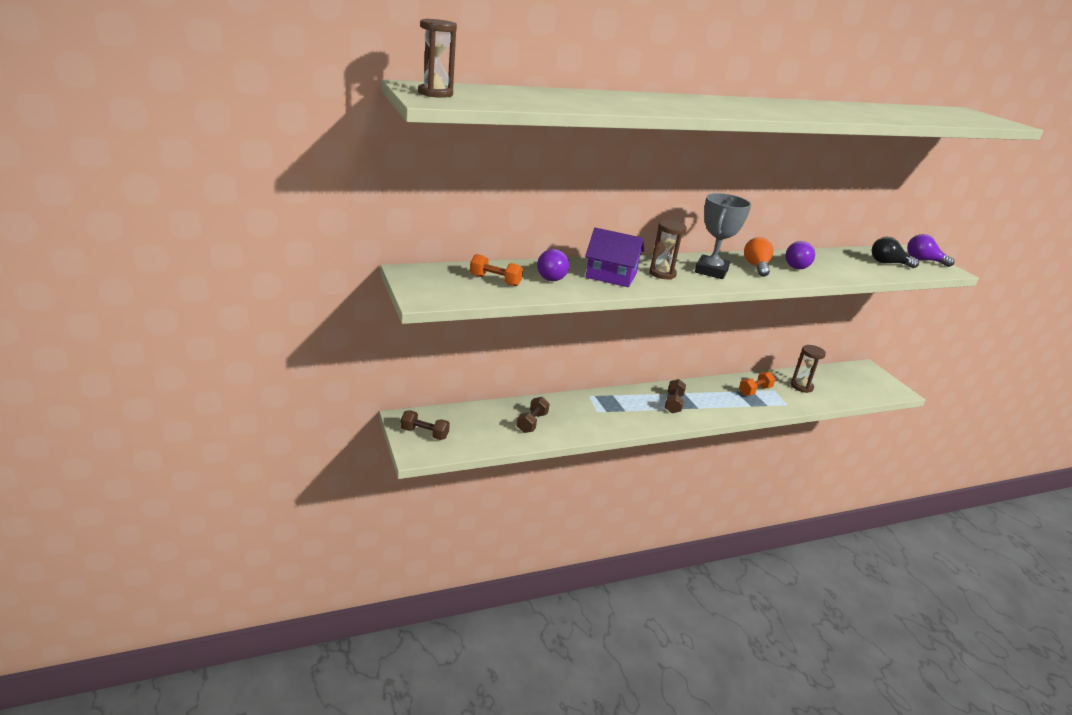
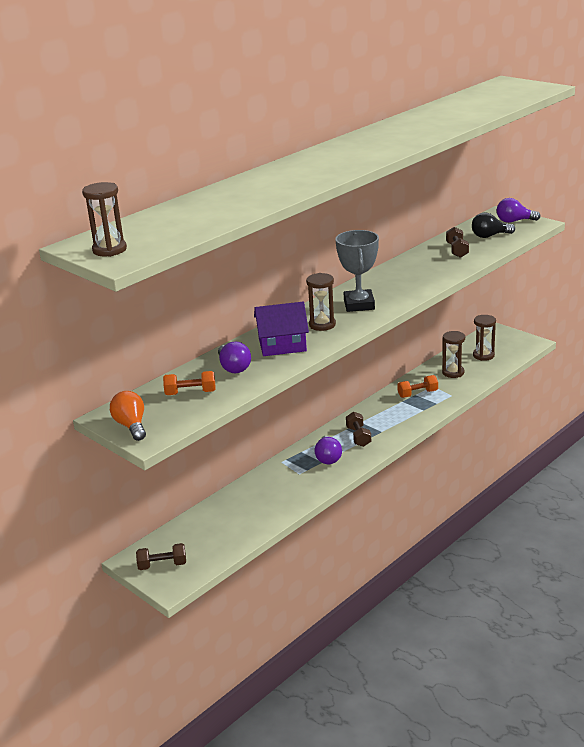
camera: 20 degrees left, 0 degrees up
(532, 423) = (250, 510): brown dumbbell -> brown dumbbell (457, 250)
(754, 391) = (417, 394): orange dumbbell -> orange dumbbell turned 45 degrees clockwise
(756, 267) = (391, 284): orange light bulb -> orange light bulb (131, 426)
(796, 266) = (421, 269): purple light bulb -> purple light bulb (328, 458)
(842, 384) = (483, 355): none -> brown hourglass

